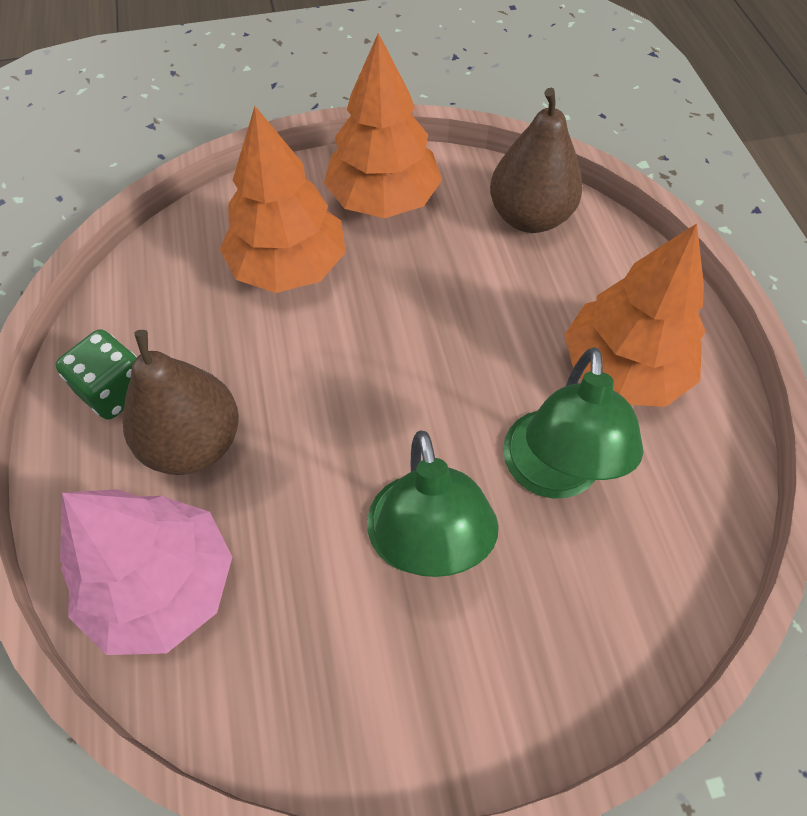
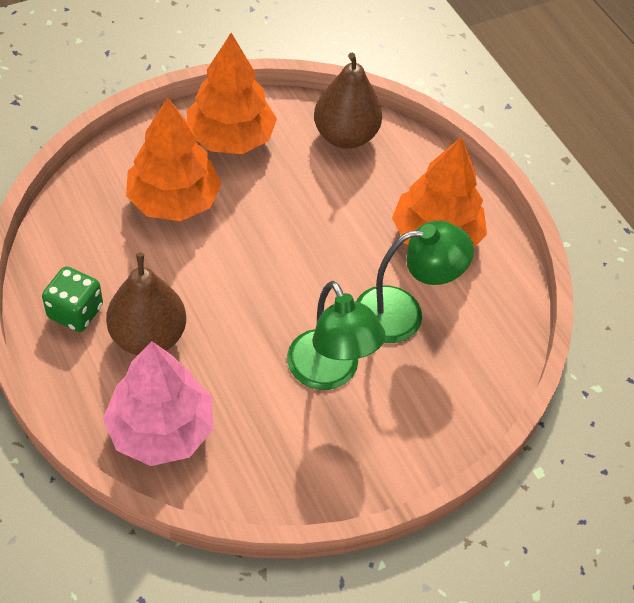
camera: 20 degrees left, 5 degrees down
(552, 474) = (403, 313): green lamp -> green lamp turned 90 degrees counterclockwise

